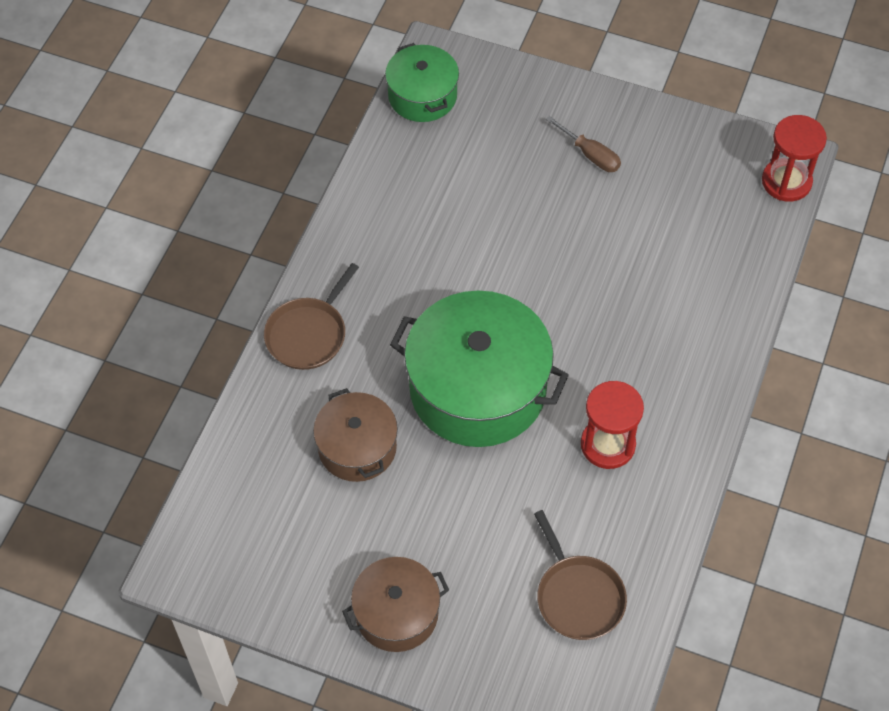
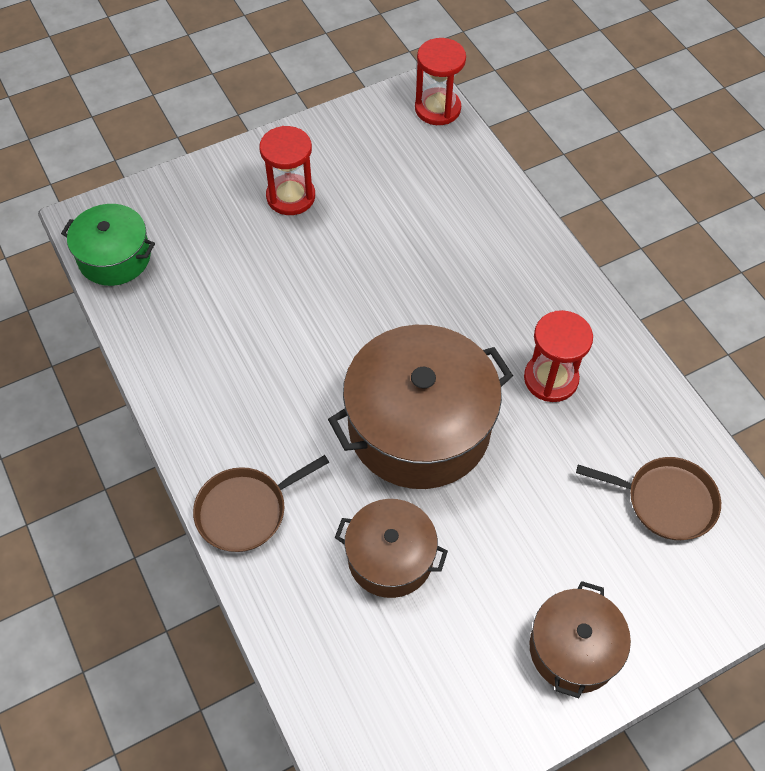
camera: 50 degrees left, 0 degrees up
(308, 334) = (246, 510): brown pan -> brown pan turned 75 degrees clockwise
(477, 388) = (419, 426): green pot -> brown pot
(590, 155) = (291, 197): brown screwdriver -> red hourglass

